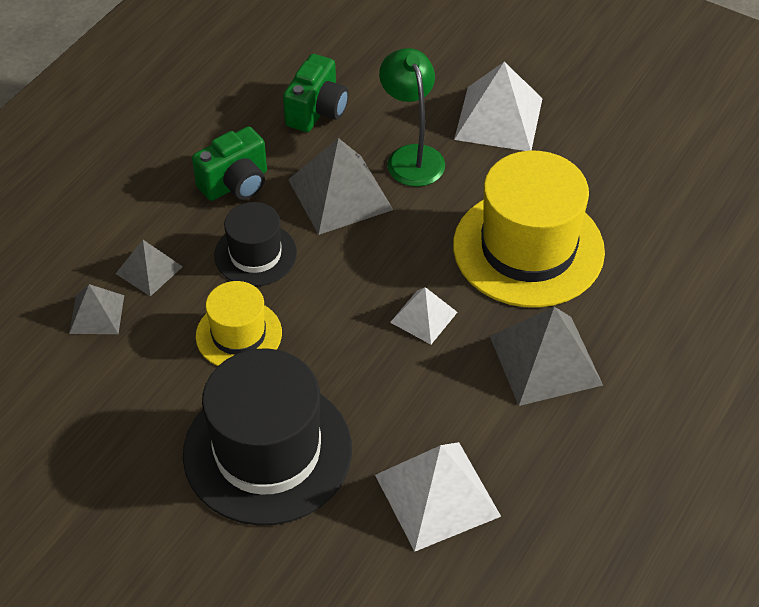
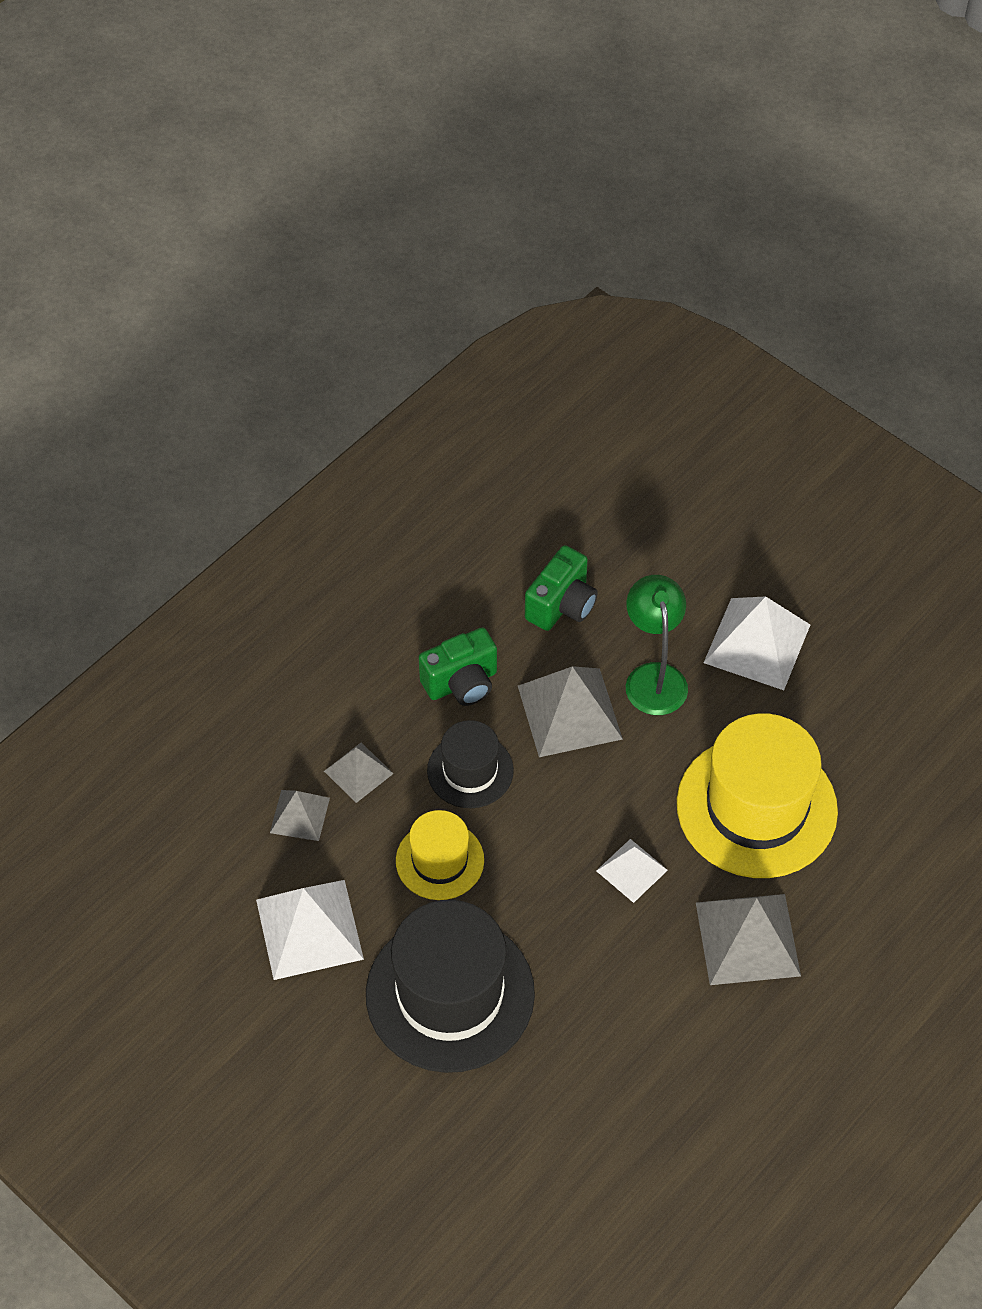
camera: 10 degrees right, 5 degrees up
(437, 495) = (609, 1067): white pyramid -> white pyramid (309, 929)

